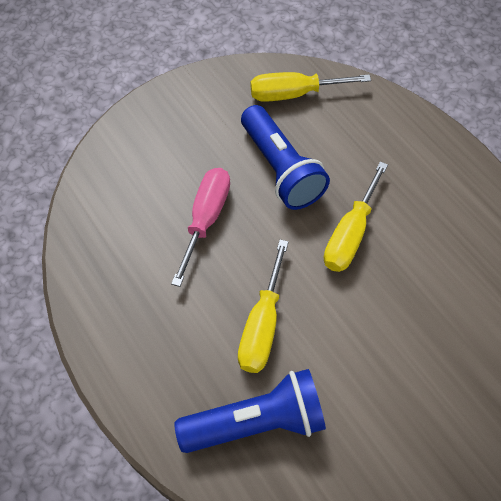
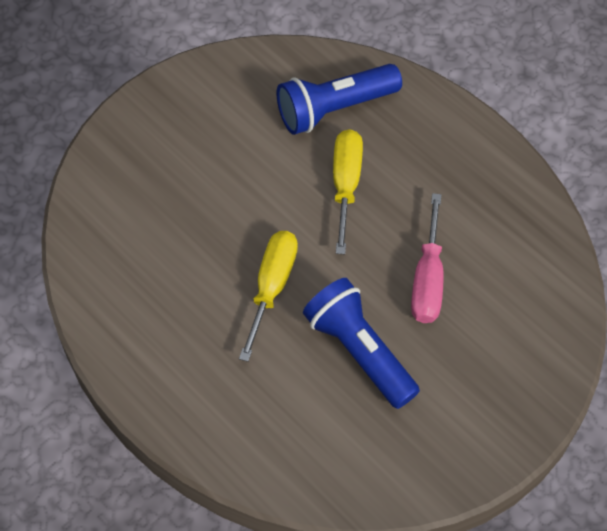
camera: 170 degrees right, 0 degrees up
(294, 94) = (363, 460): yellow screwdriver -> none

